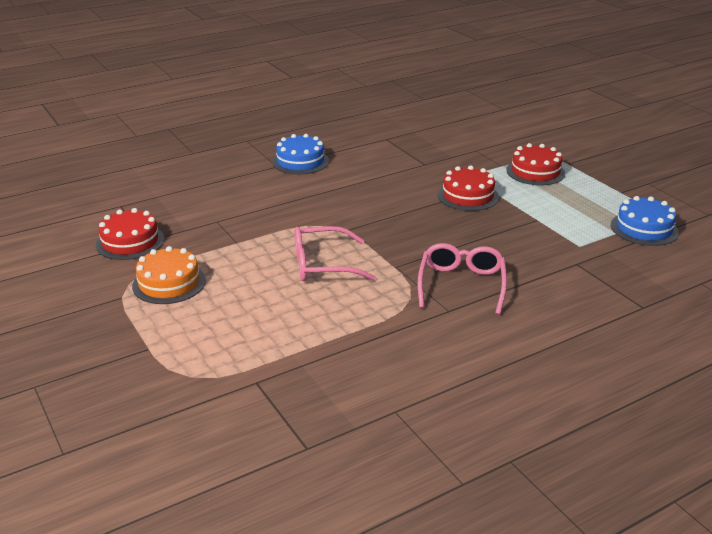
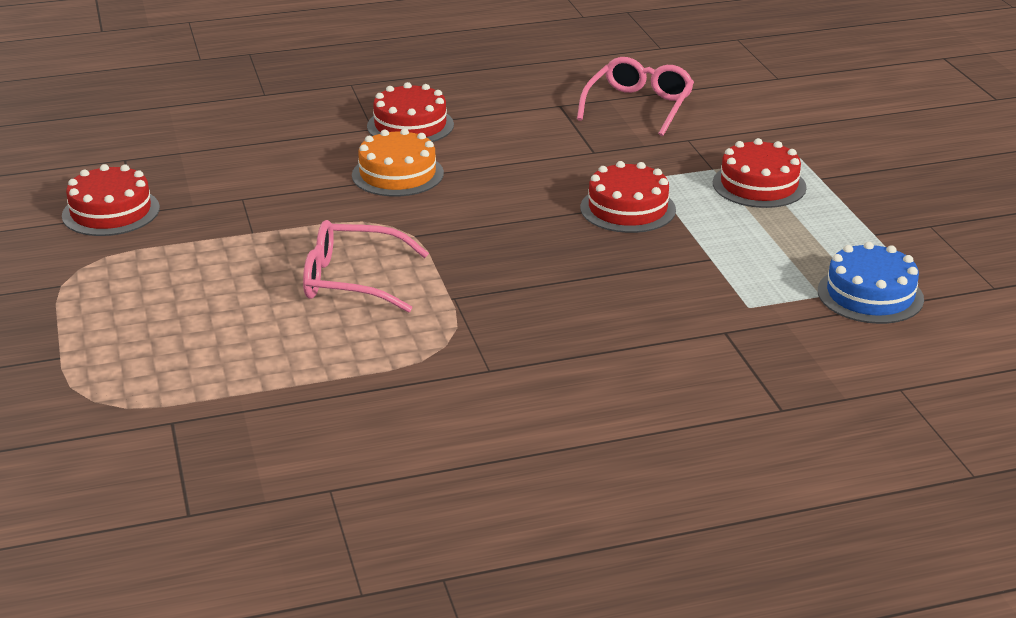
camera: 15 degrees right, 0 degrees up
(169, 283) = (131, 275): orange cake -> orange cake (397, 174)
(300, 161) = (410, 125): blue cake -> red cake
(461, 284) = (531, 337): pink glasses -> pink glasses (639, 106)

